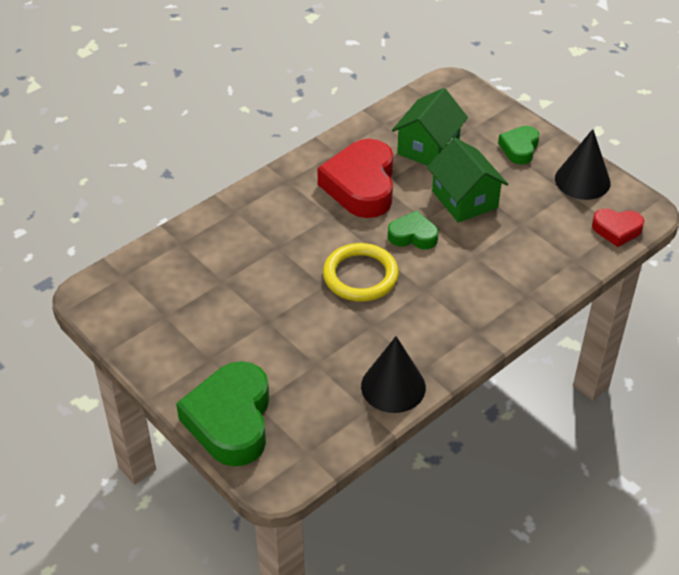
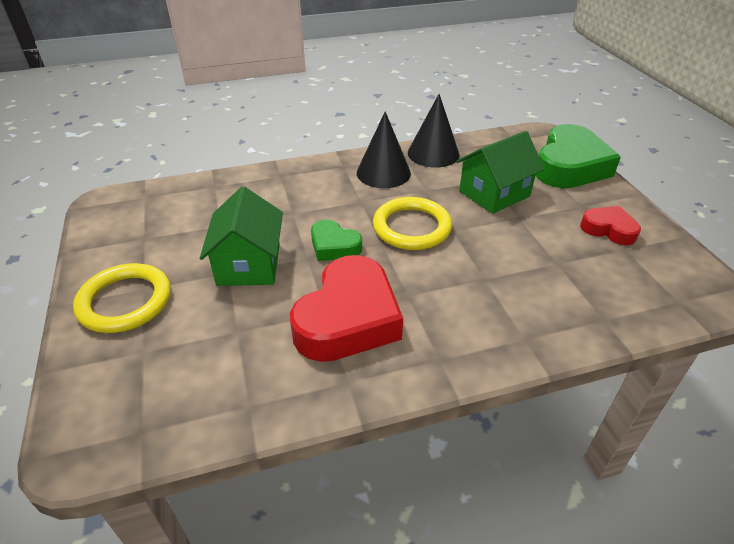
camera: 155 degrees left, 5 degrees down
(428, 147) = (225, 342): green house -> green house (494, 194)
(519, 148) = (125, 301): green heart -> yellow ring
(582, 180) = (114, 244): black cone -> black cone (383, 173)
(616, 230) = (149, 196): red heart -> red heart (608, 229)

